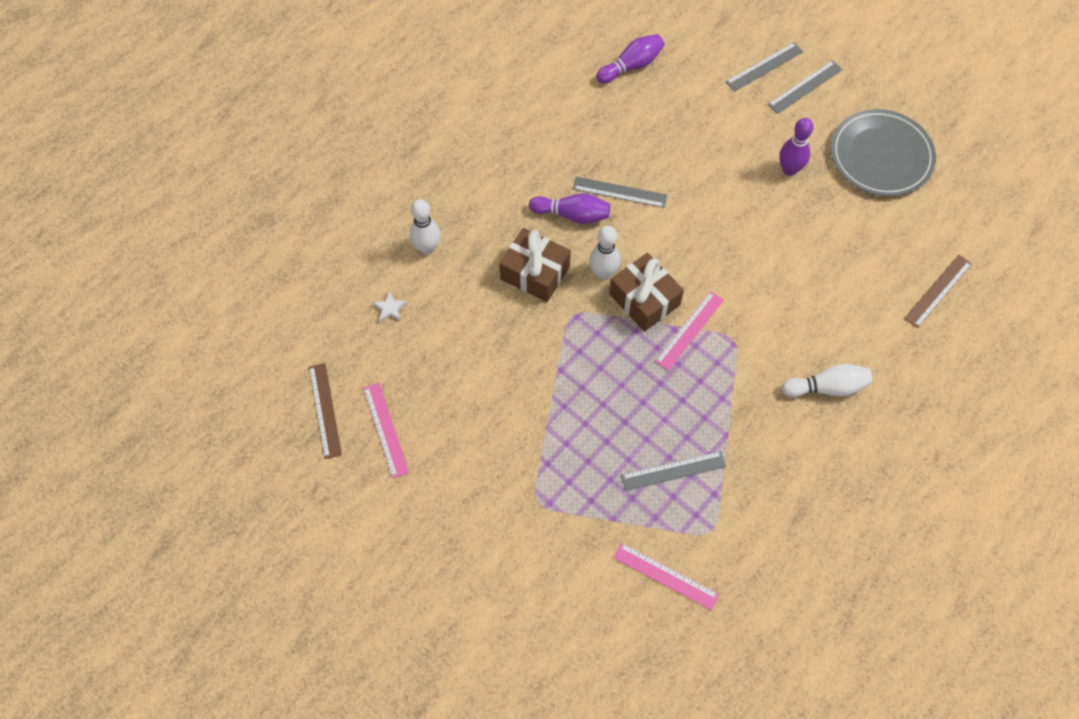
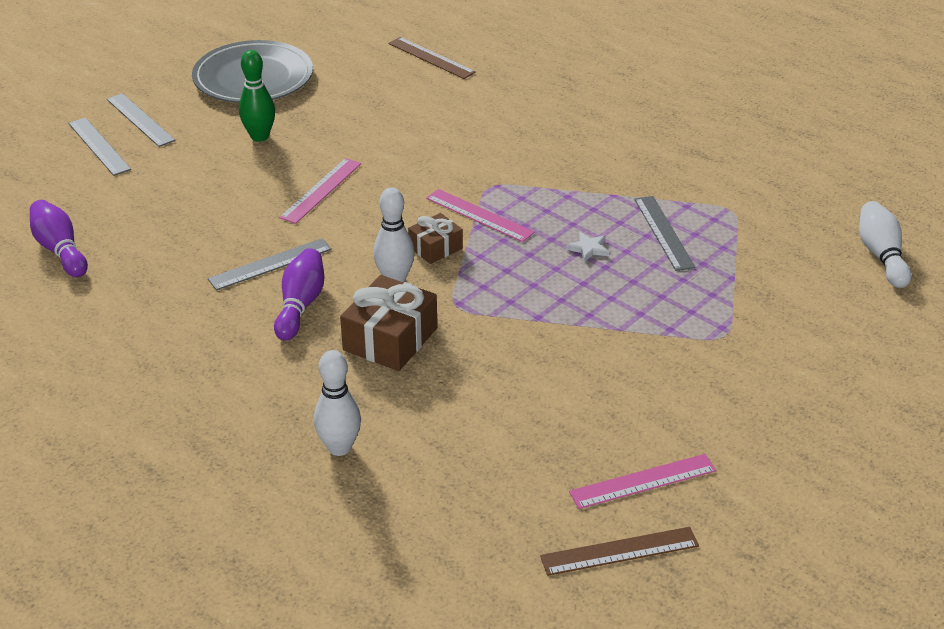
camera: 90 degrees left, 25 degrees down
(390, 308) = (443, 485): white star -> white star (588, 248)
(619, 192) = (270, 264): grey ruler -> grey ruler turned 45 degrees clockwise
(644, 299) = (435, 248): brown gift -> brown gift, size x0.59
(665, 576) = (791, 242): pink ruler -> pink ruler (321, 190)
(789, 169) = (259, 136): purple bowling pin -> green bowling pin
(827, 387) = (549, 129): white bowling pin -> white bowling pin (881, 255)

